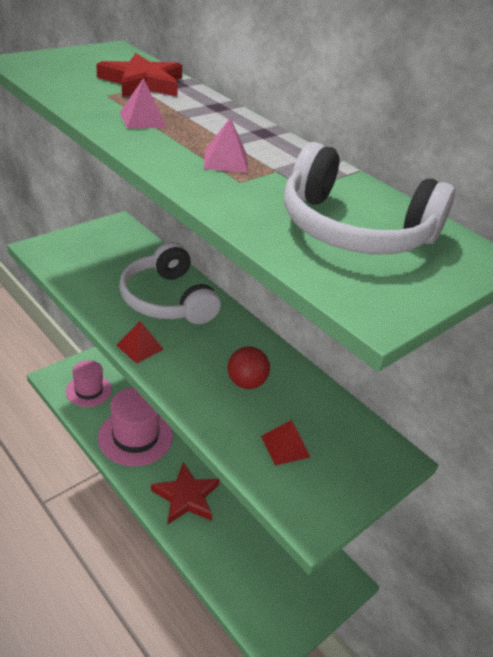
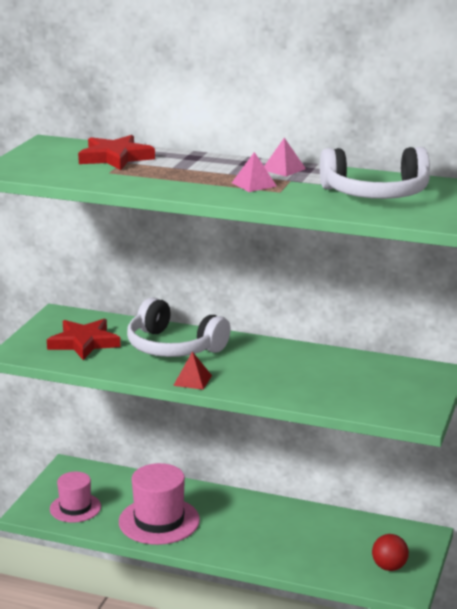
camera: 25 degrees left, 15 degrees down
(143, 119) = (162, 178): pink pyramid -> pink pyramid (283, 169)
(186, 497) = (249, 540): red star -> red star (84, 343)
(246, 382) = (295, 371): red ball -> red ball (389, 567)
(285, 446) = (362, 392): red pyramid -> none

